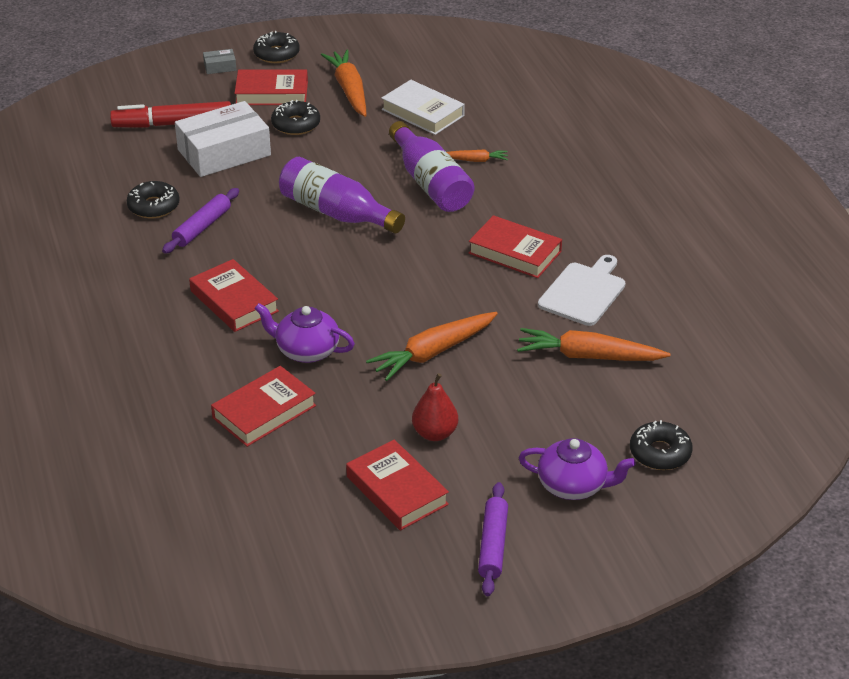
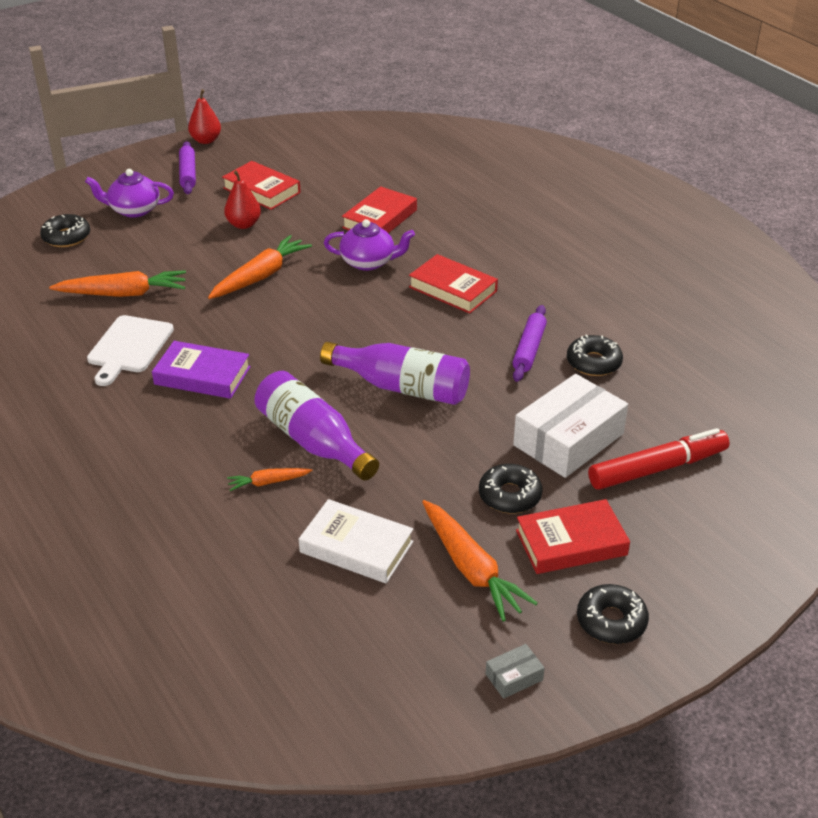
camera: 165 degrees right, 0 degrees up
(220, 67) = (672, 578): grey box -> grey box (514, 677)
(455, 620) = (206, 140): none -> red pear
(515, 252) = (202, 375): red book -> purple book

